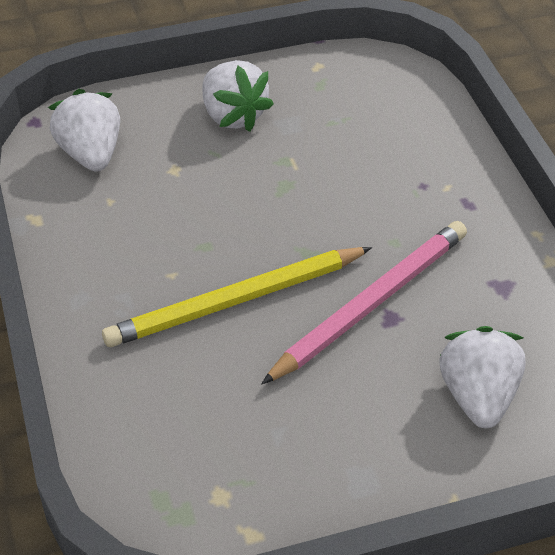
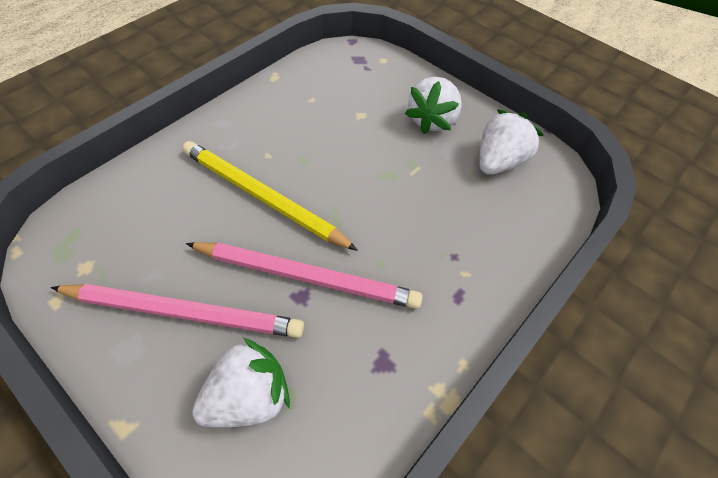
camera: 55 degrees right, 10 degrees up
(91, 154) = (344, 74): white strawberry -> white strawberry (498, 161)
(347, 419) = (184, 312): none -> pink pencil

